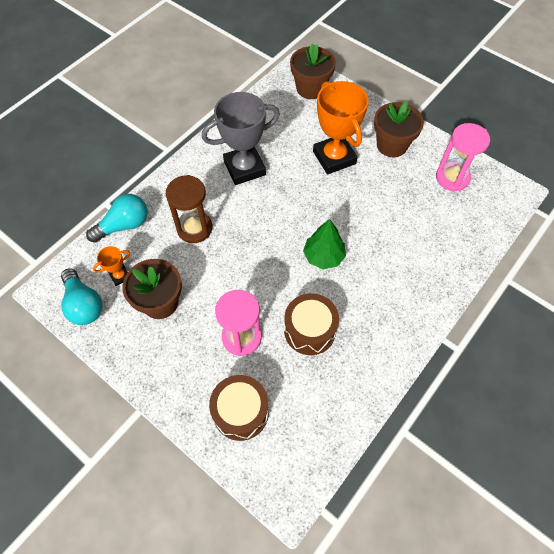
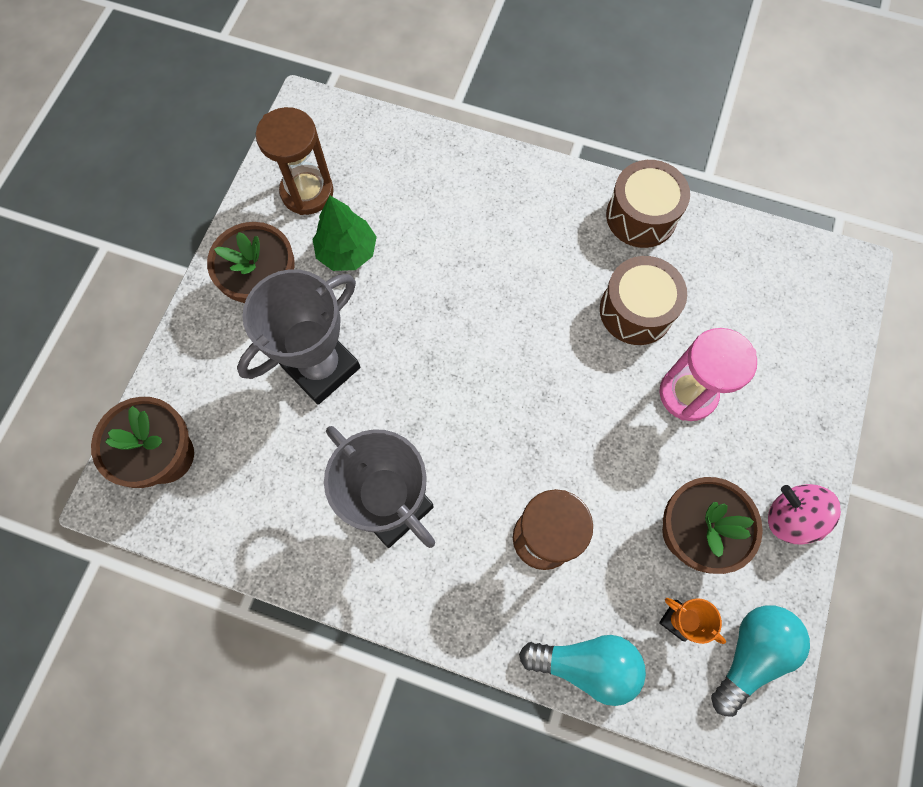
camera: 110 degrees left, 10 degrees up
(124, 225) = (586, 664): turquoise light bulb -> turquoise light bulb turned 150 degrees clockwise
(139, 362) = (790, 518): none -> pink spinning top
(241, 412) = (784, 357): brown drum -> brown drum (641, 216)
(323, 256) = (514, 327): green tree -> green tree (347, 252)
(334, 157) = (321, 367): orange trophy -> grey trophy
(452, 177) = (307, 192): pink hourglass -> brown hourglass

